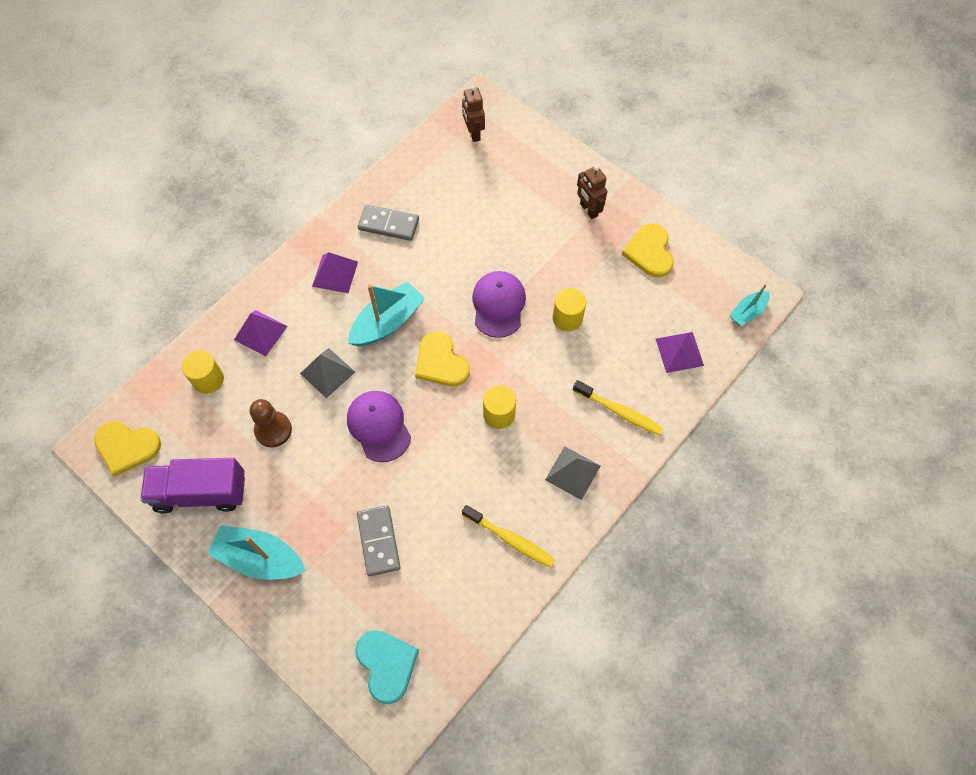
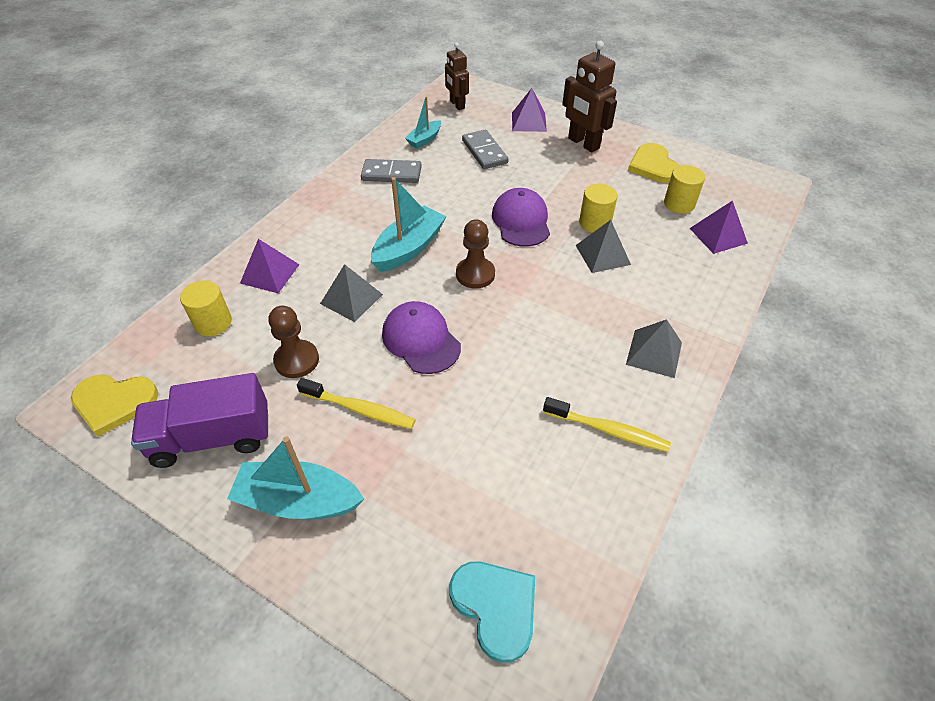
camera: 10 degrees left, 15 degrees down
(335, 274) = (344, 216): purple pyramid -> purple pyramid (529, 122)
(379, 541) = (449, 457): grey domino -> grey domino (484, 152)
(441, 362) = (475, 274): yellow heart -> brown pawn
(499, 414) = (553, 311): yellow cylinder -> yellow cylinder (679, 204)
(563, 358) = (603, 254): none -> grey pyramid
(588, 210) = (583, 143): brown robot -> brown robot, size x1.54
(619, 411) = (680, 292): yellow toothbrush -> yellow toothbrush (360, 409)
(747, 312) = (768, 198): turquoise boat -> turquoise boat (424, 139)

